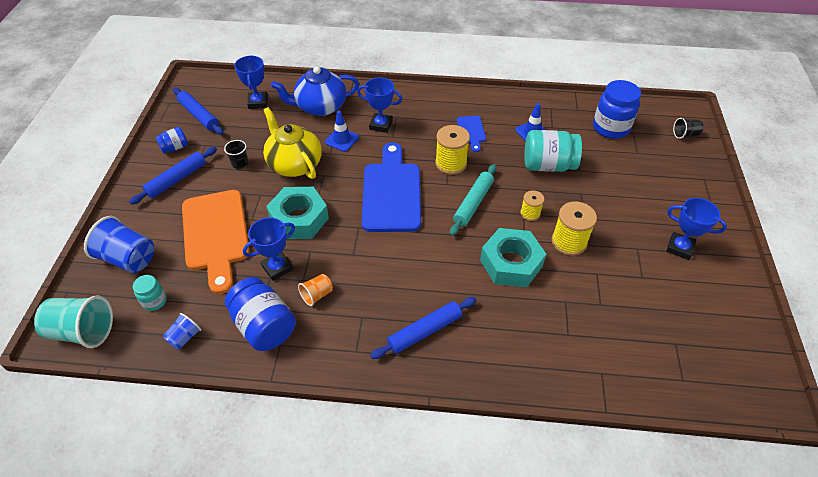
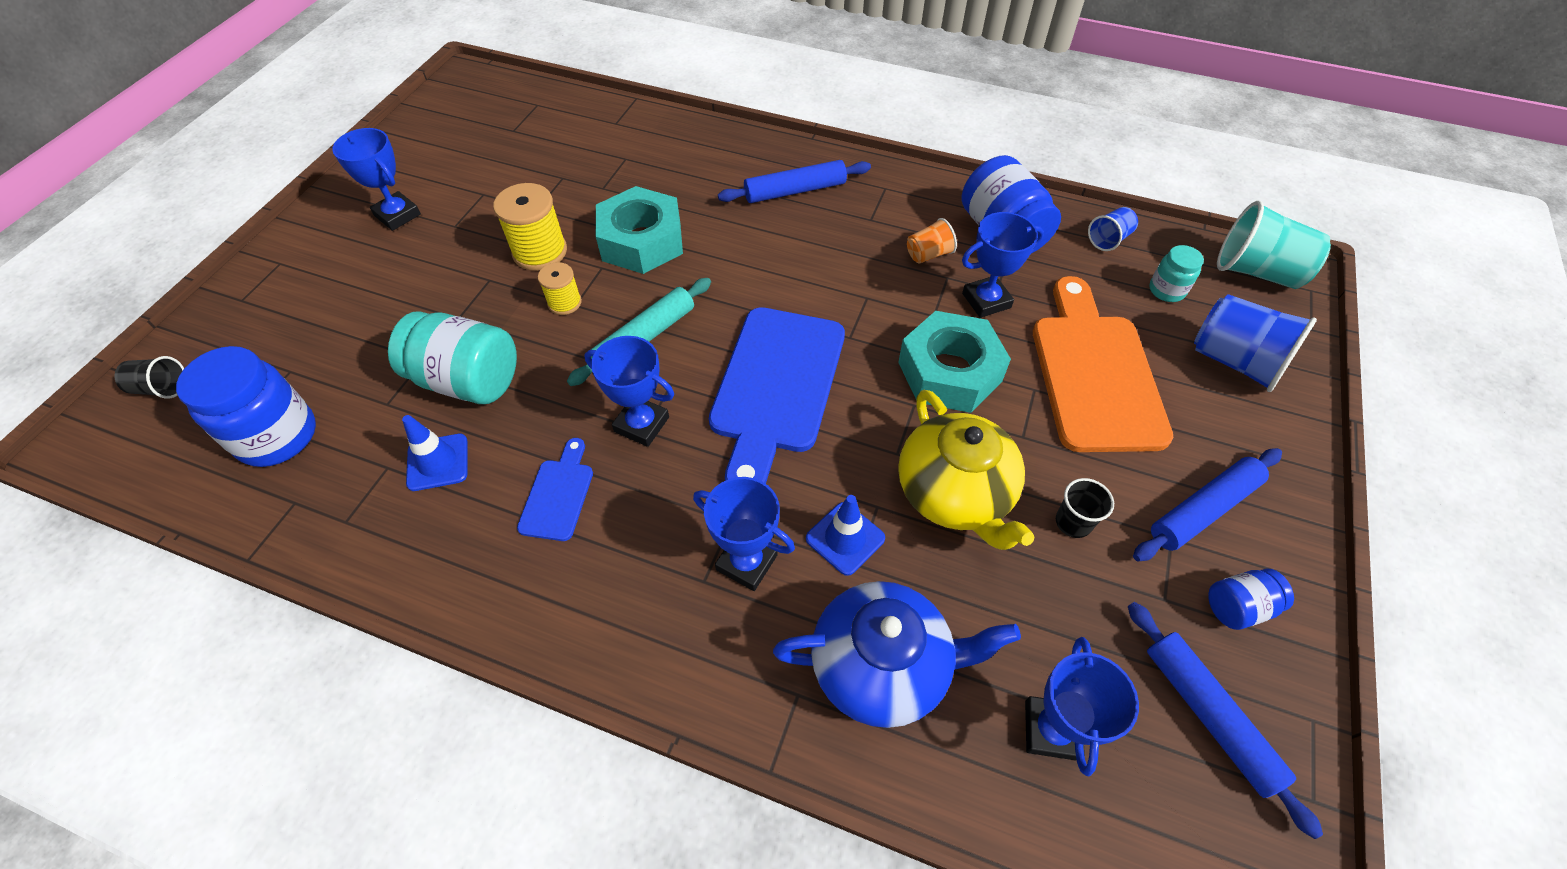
camera: 165 degrees left, 5 degrees up
(451, 163) = (641, 424): yellow spool -> blue trophy

